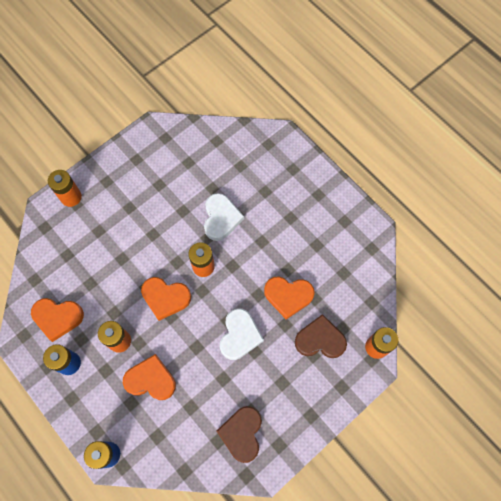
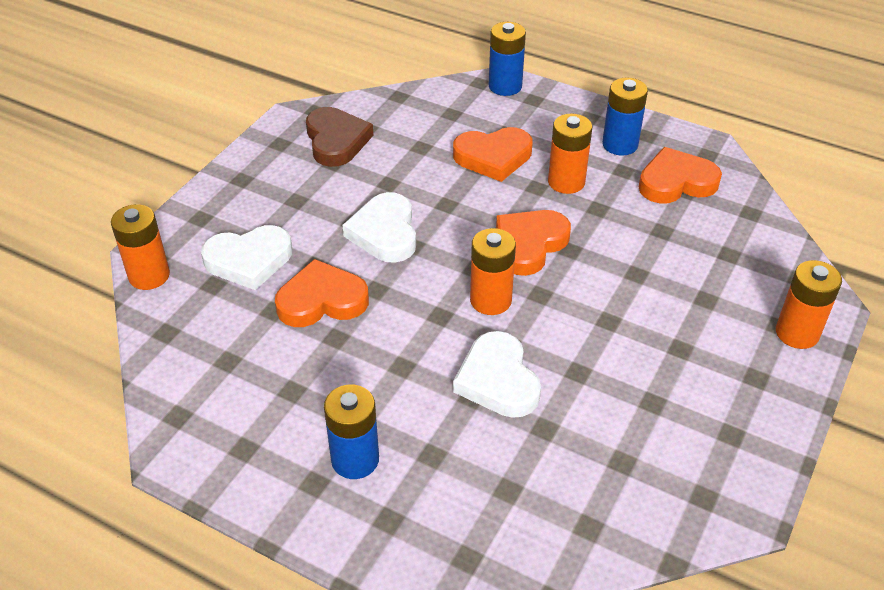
camera: 160 degrees right, 25 degrees down
(165, 298) = (529, 244): orange heart -> orange heart turned 45 degrees counterclockwise
(298, 199) = (355, 459): none -> blue battery
(320, 340) = (249, 260): brown heart -> white heart

